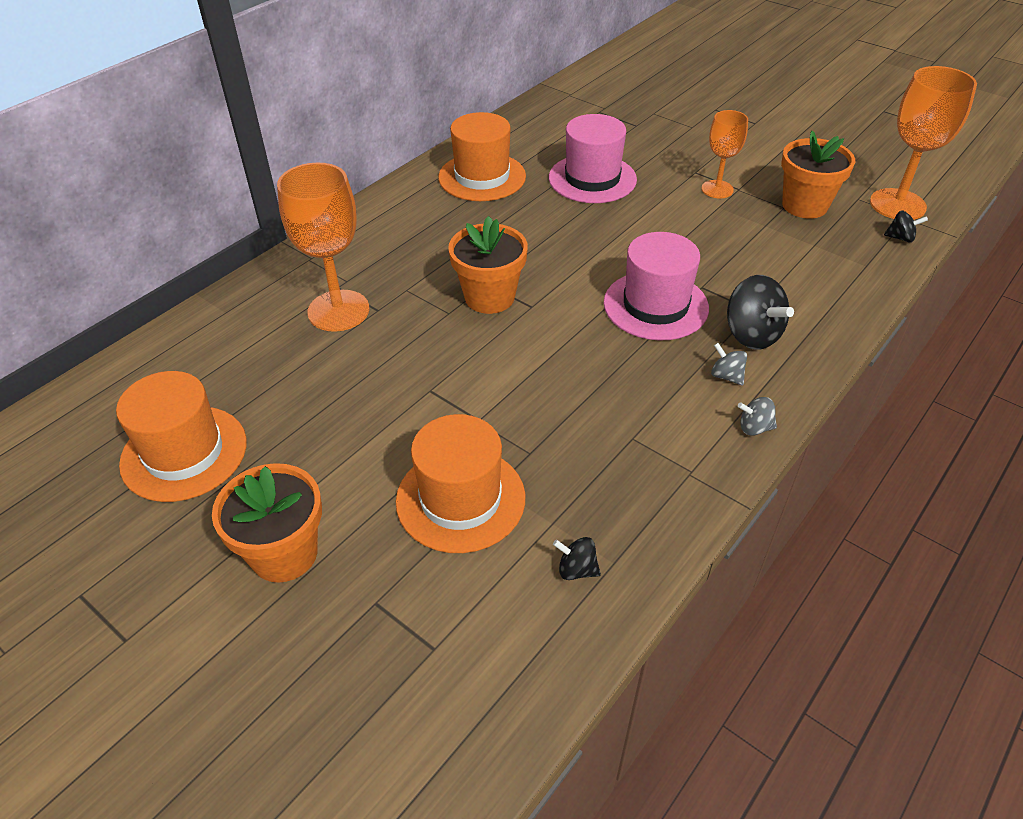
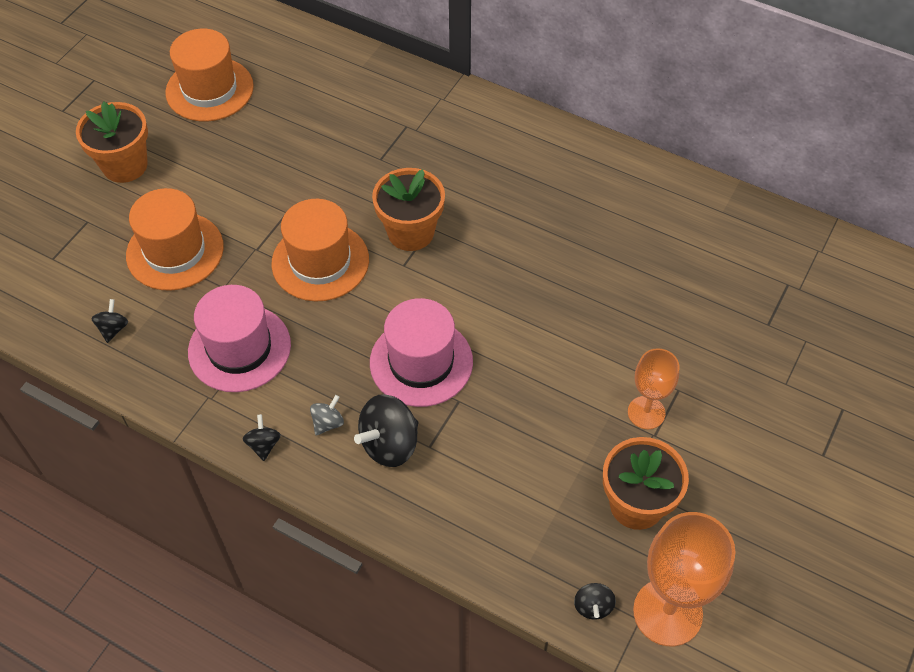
camera: 80 degrees right, 10 degrees up
(338, 311) = (374, 134): orange goblet -> none
(482, 177) = (608, 195): orange hat -> orange hat (320, 261)
(592, 179) = (633, 291): pink hat -> pink hat (239, 348)
(754, 428) = (263, 445): grey spinning top -> black spinning top

